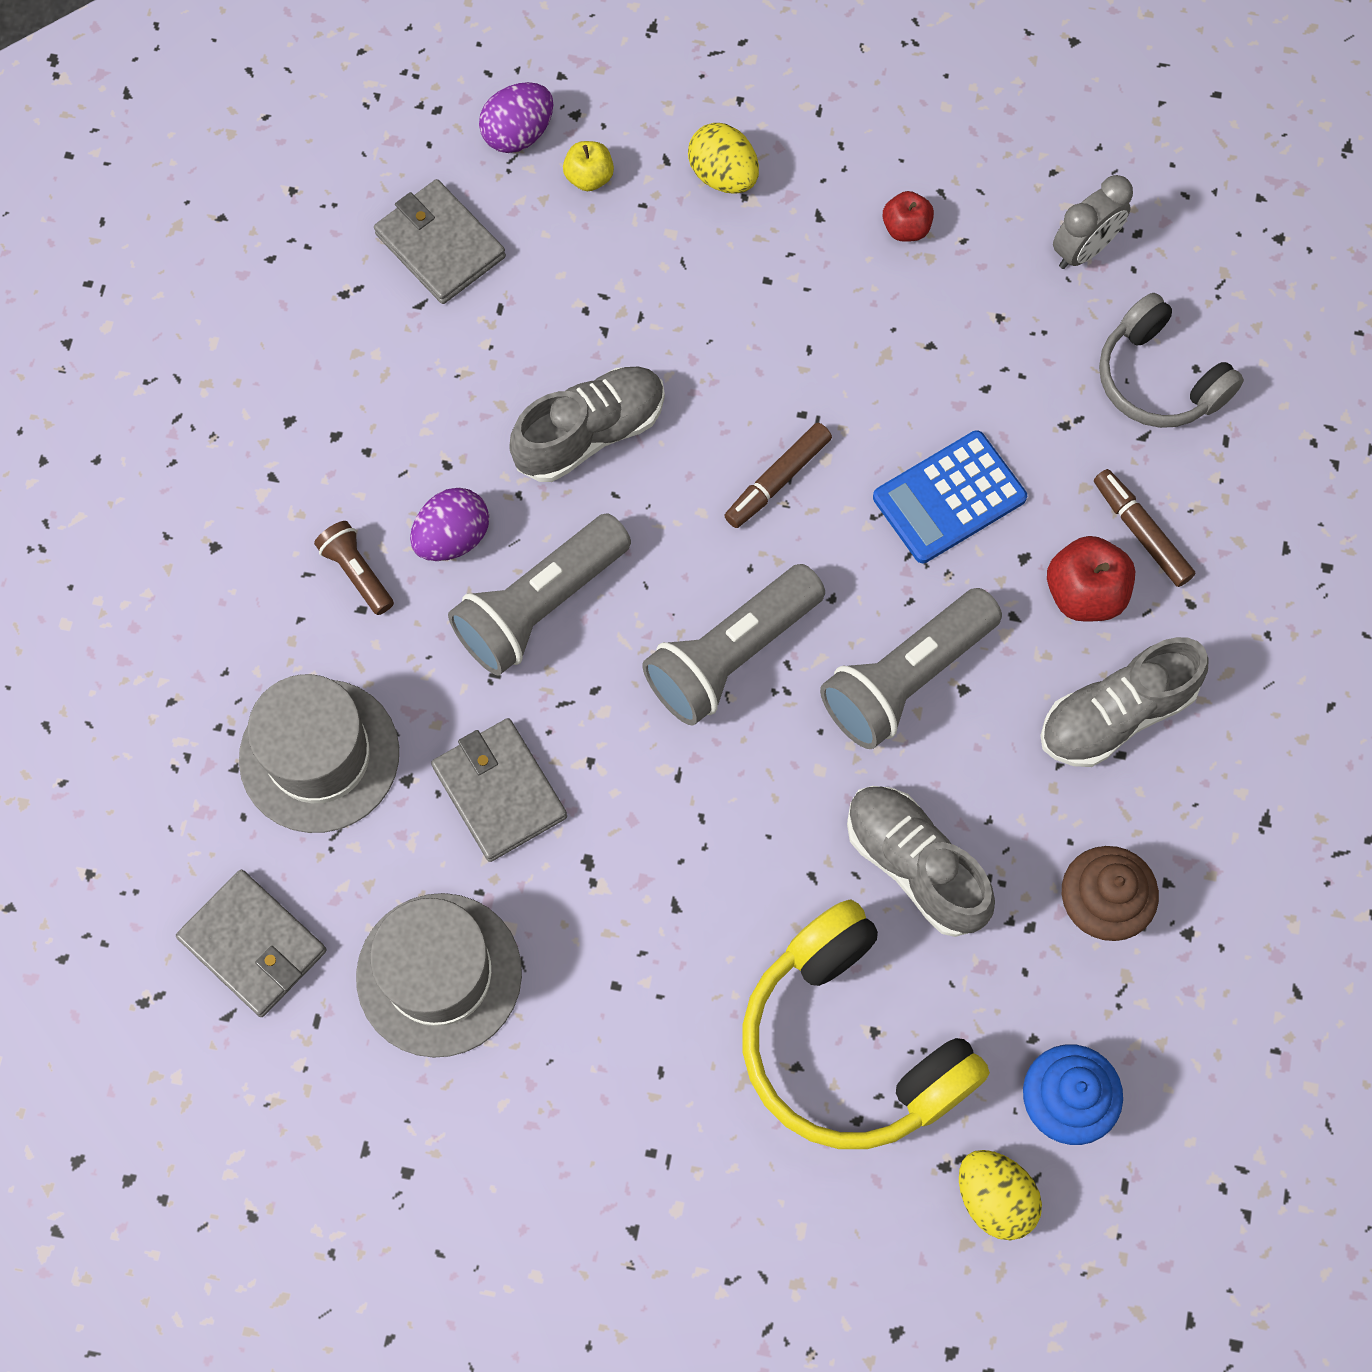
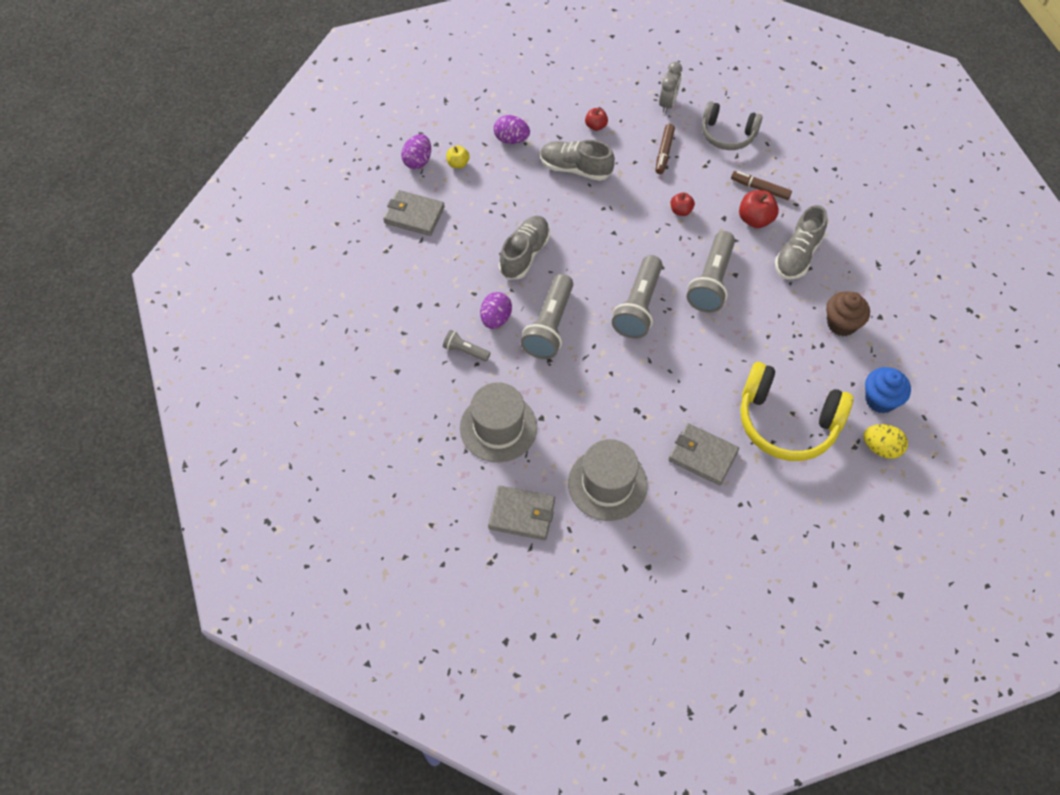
camera: 30 degrees left, 10 degrees down
(357, 572) = (465, 351): brown flashlight -> grey flashlight
(500, 791) = (582, 402): grey wallet -> grey wallet (703, 455)
(723, 176) = (511, 139): yellow egg -> purple egg
(777, 480) = (611, 236): brown marker -> brown marker (664, 152)
(915, 866) = (764, 345): grey shoe -> grey shoe (575, 168)
(949, 498) = (681, 211): blue calculator -> red apple

